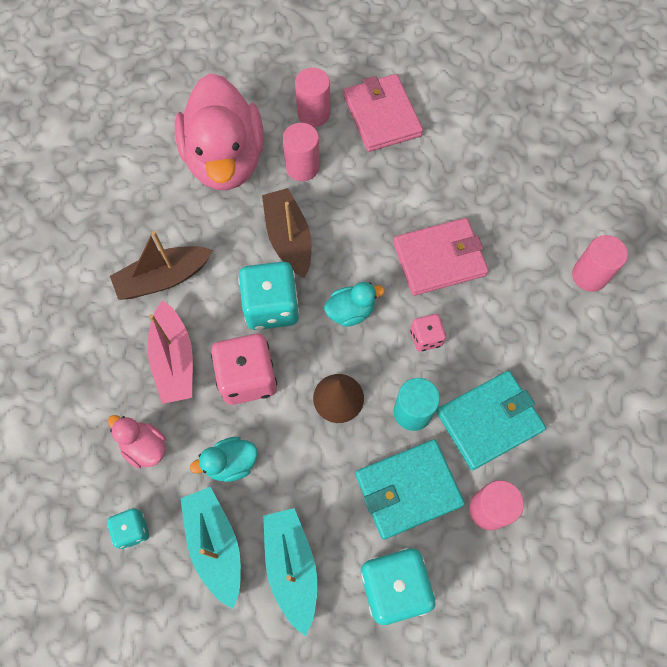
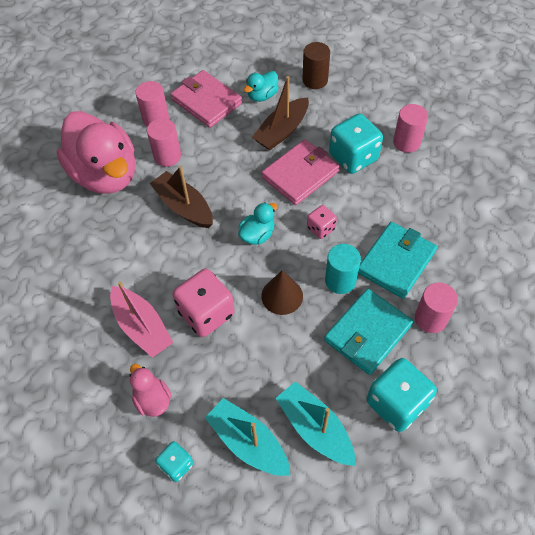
camera: 25 degrees left, 10 degrees down
(144, 447) = (152, 399): pink duck -> pink duck turned 45 degrees clockwise
(163, 278) = (101, 274): brown boat -> brown boat (282, 131)
(231, 463) = (227, 378): turquoise duck -> turquoise duck (262, 95)
(271, 307) = (197, 257): turquoise dice -> turquoise dice (353, 157)
(524, 143) = (315, 80): none -> brown cylinder

